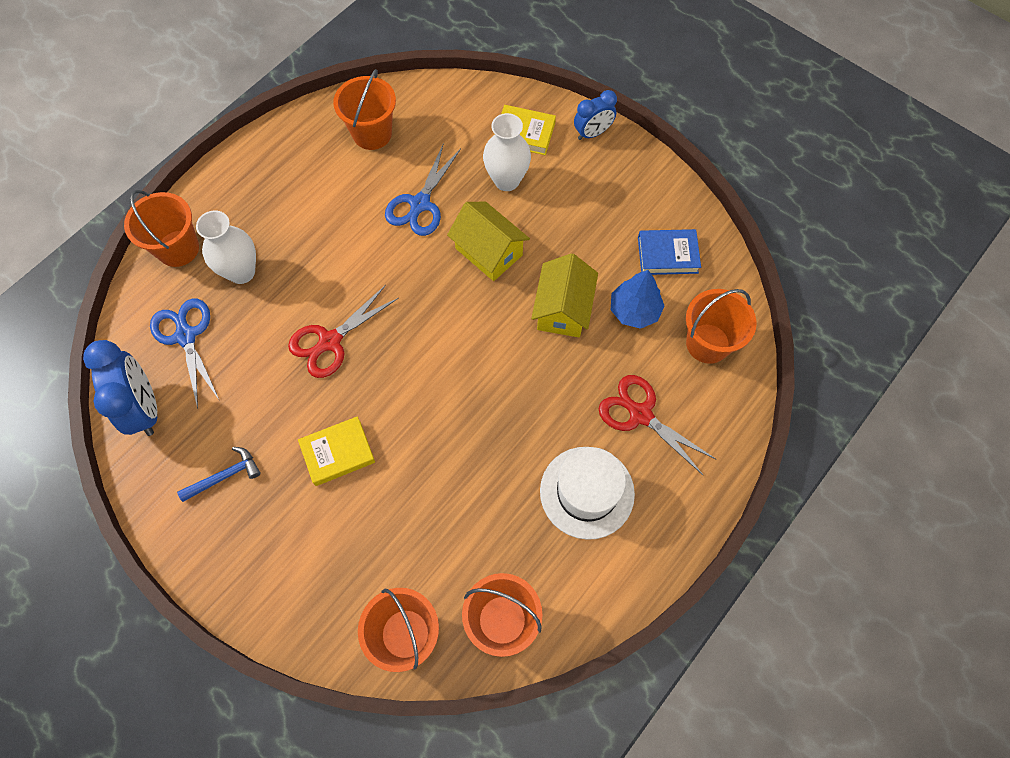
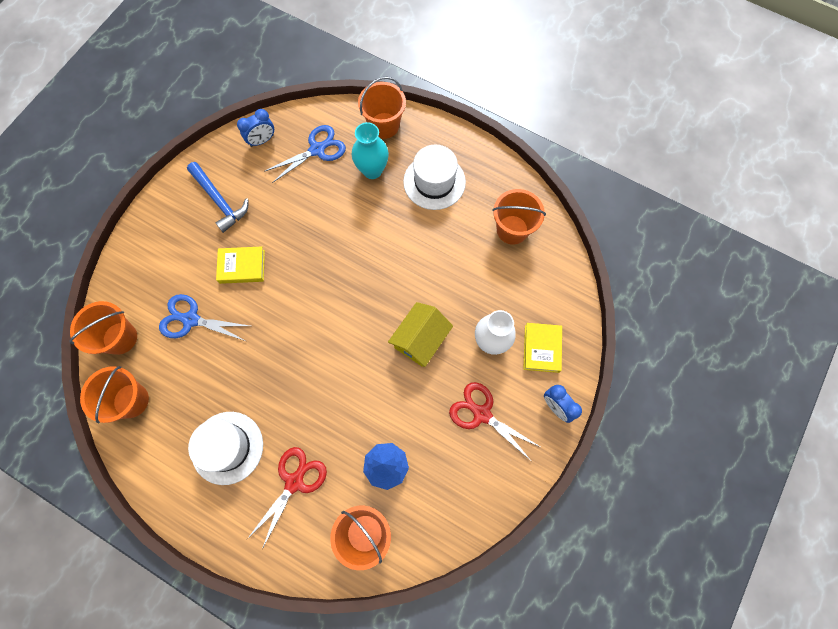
camera: 80 degrees right, 5 degrees up
(144, 408) = (262, 140): blue clock -> blue clock, size x0.61
(225, 476) = (219, 201): blue hammer -> blue hammer, size x1.52
(241, 272) = (372, 170): white vase -> turquoise vase
(282, 203) = (434, 182): none -> white hat
(330, 341) = (326, 242): red scissors -> red scissors (482, 414)
(338, 453) = (242, 267): yellow book -> yellow book turned 60 degrees counterclockwise
(420, 204) = (454, 279): blue scissors -> blue scissors (191, 319)
(563, 309) = (378, 406): yellow house -> none
(667, 255) = (444, 489): blue book -> none

